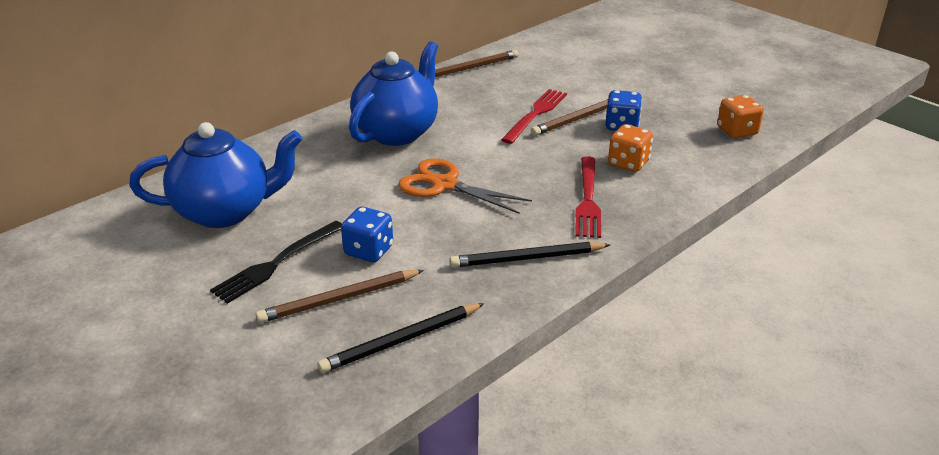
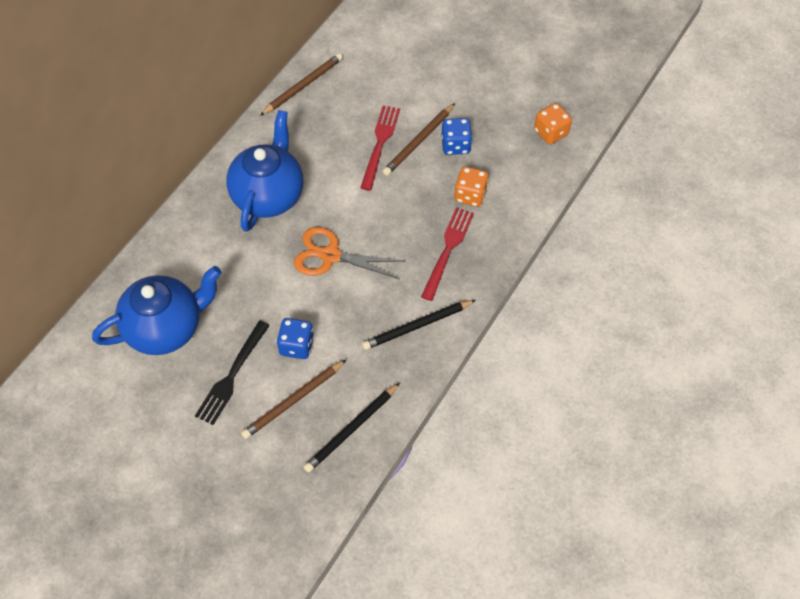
camera: 15 degrees left, 25 degrees up
(588, 200) = (448, 249): red fork -> red fork turned 150 degrees counterclockwise

